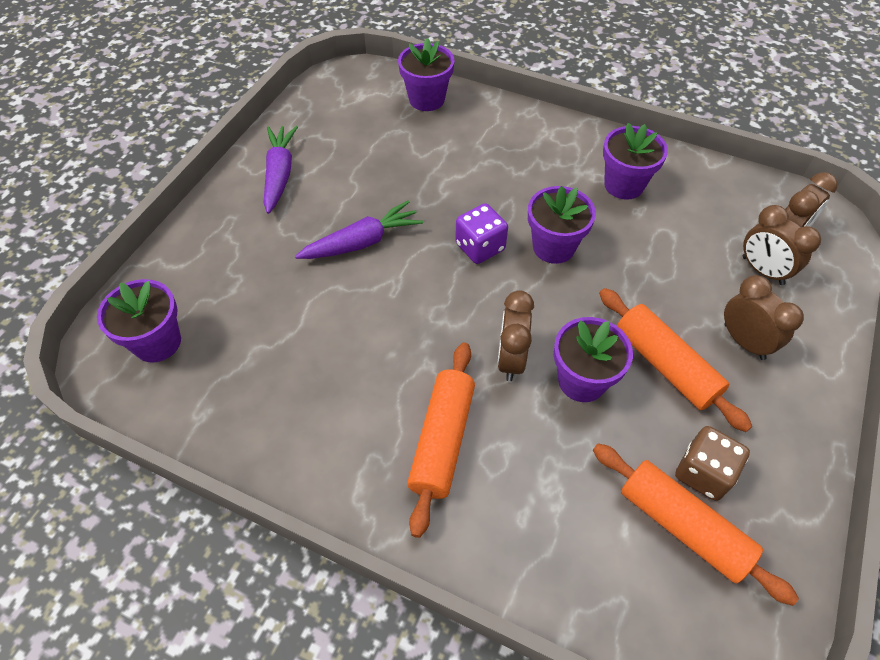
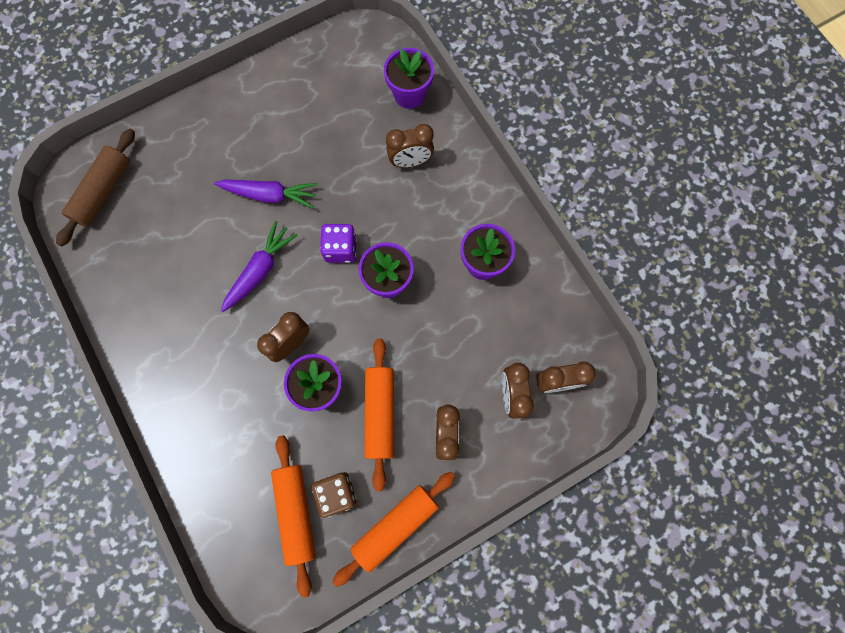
camera: 35 degrees right, 20 degrees up
(157, 342) = (103, 192): purple flower pot -> brown rolling pin
(280, 174) = (259, 102): purple carrot -> purple carrot (260, 270)
(442, 440) = (210, 367): orange rolling pin -> orange rolling pin (395, 525)
(477, 145) = (410, 161): none -> brown clock

